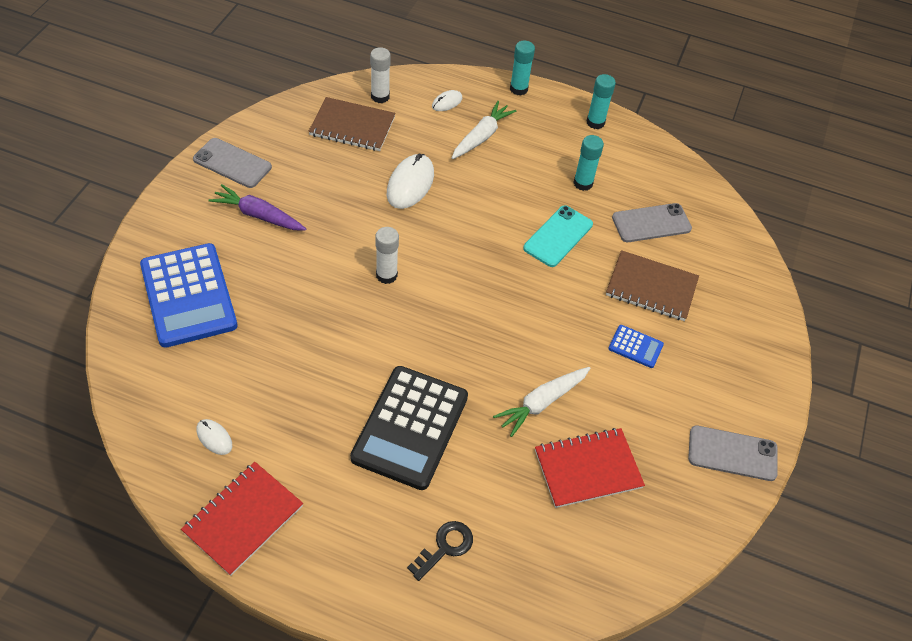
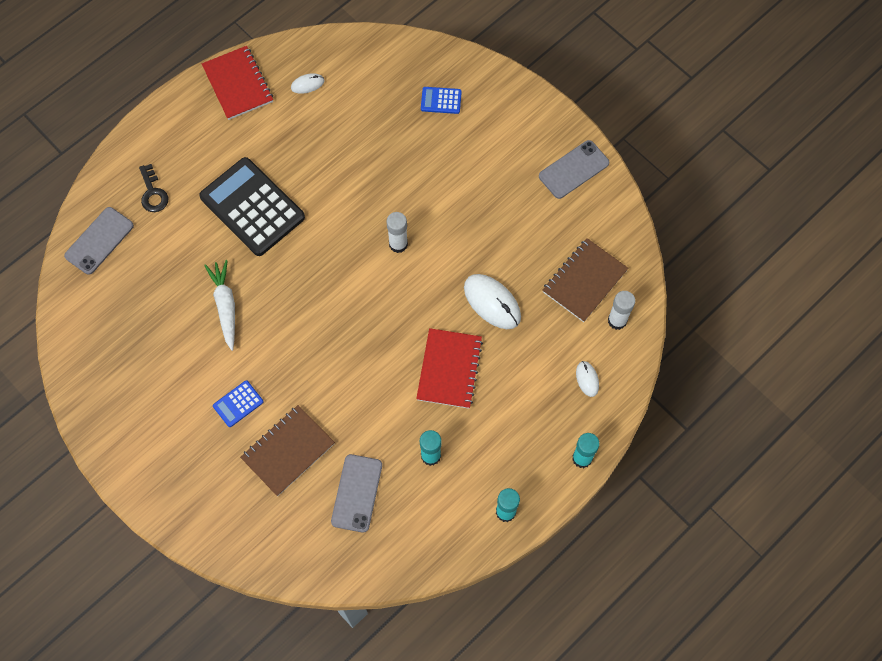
camera: 120 degrees right, 15 degrees up
(188, 295) = (441, 100): blue calculator -> blue calculator, size x0.44
(258, 215) = (504, 171): purple carrot -> none
(481, 136) = (528, 390): white carrot -> none
(558, 236) = (378, 400): turquoise phone -> none
(588, 469) = (157, 311): red notebook -> red notebook (449, 369)
(732, 453) = (112, 423): grey phone -> grey phone (99, 241)

